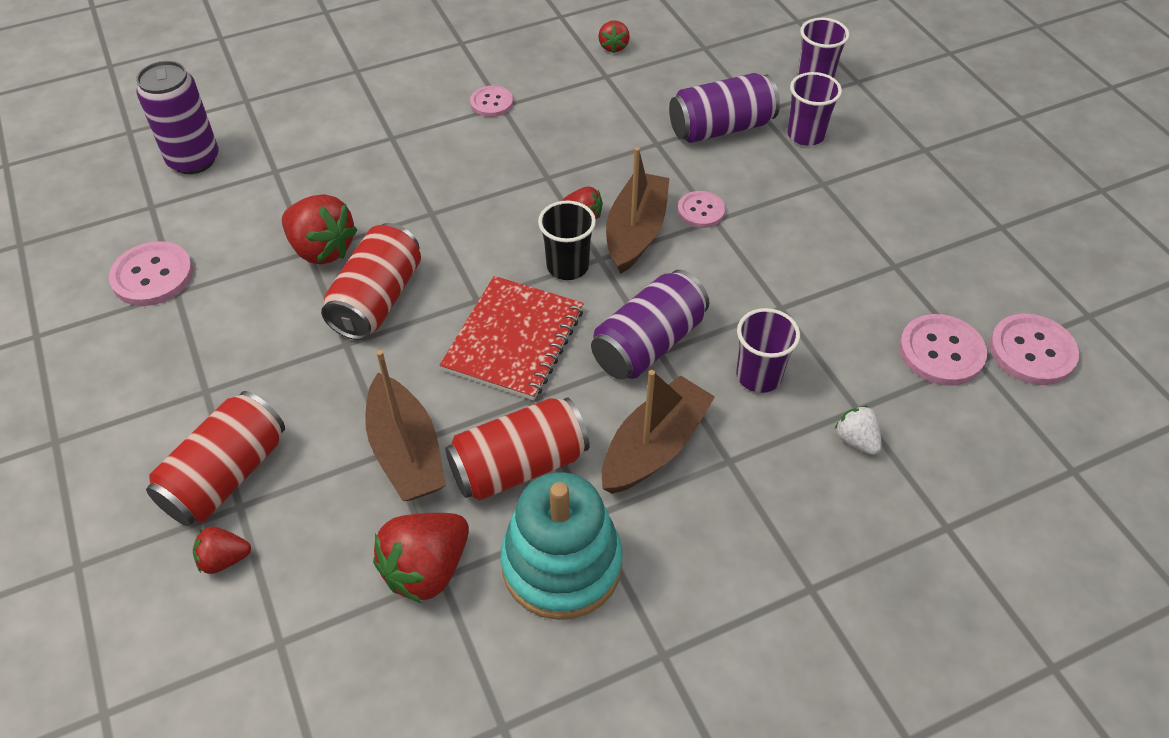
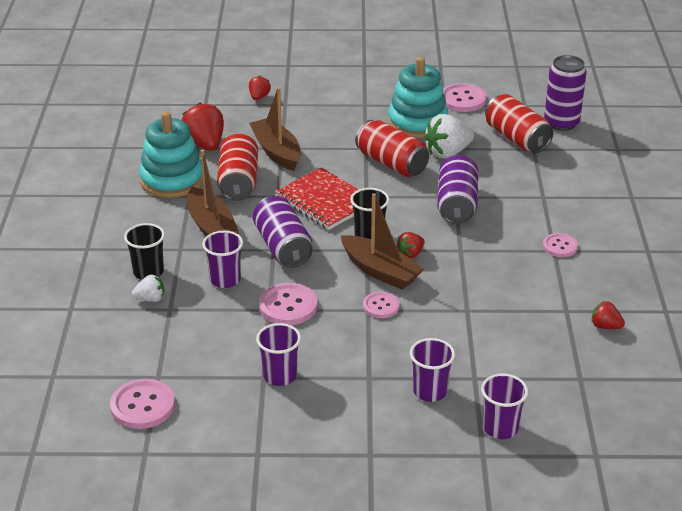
camera: 115 degrees right, 15 degrees down
(226, 476) = (305, 103): red can -> red can (516, 138)
(245, 306) = (417, 123): none -> turquoise stacking toy
(322, 249) = (447, 153): red strawberry -> white strawberry
(406, 452) = (276, 152): brown boat -> brown boat turned 60 degrees clockwise
(721, 128) = (466, 348): purple can -> purple can (456, 204)
(806, 473) = (148, 272): none -> black cup
(882, 252) = (280, 376): none -> purple cup
(941, 352) = (178, 363): pink button -> pink button (288, 306)

